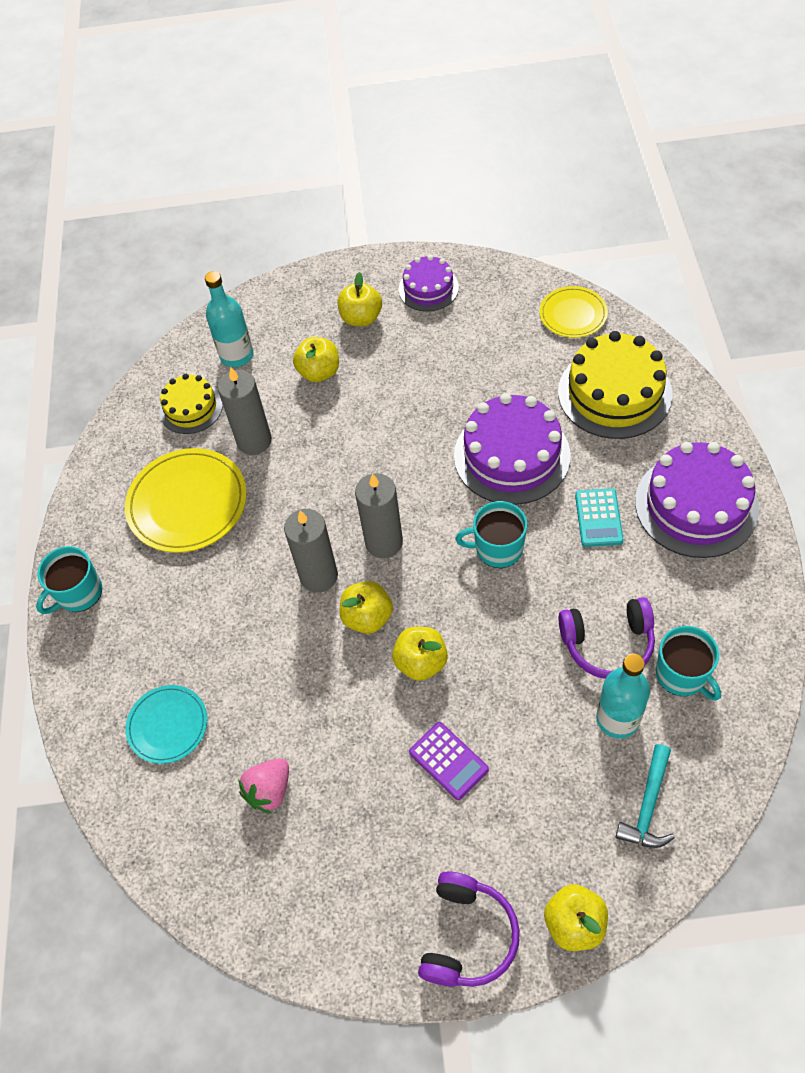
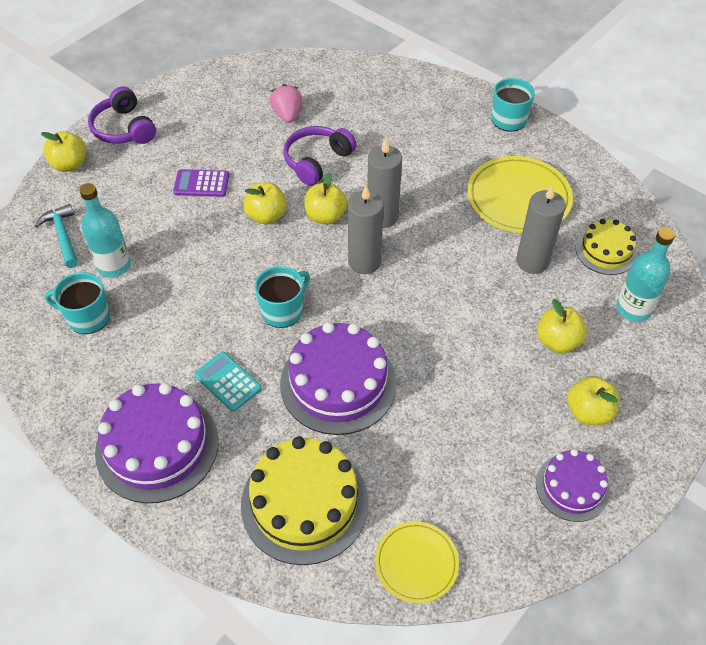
camera: 130 degrees right, 5 degrees down
(167, 725) = (375, 103): turquoise plate -> none
(608, 643) = (153, 303): purple headphones -> purple headphones (317, 161)

